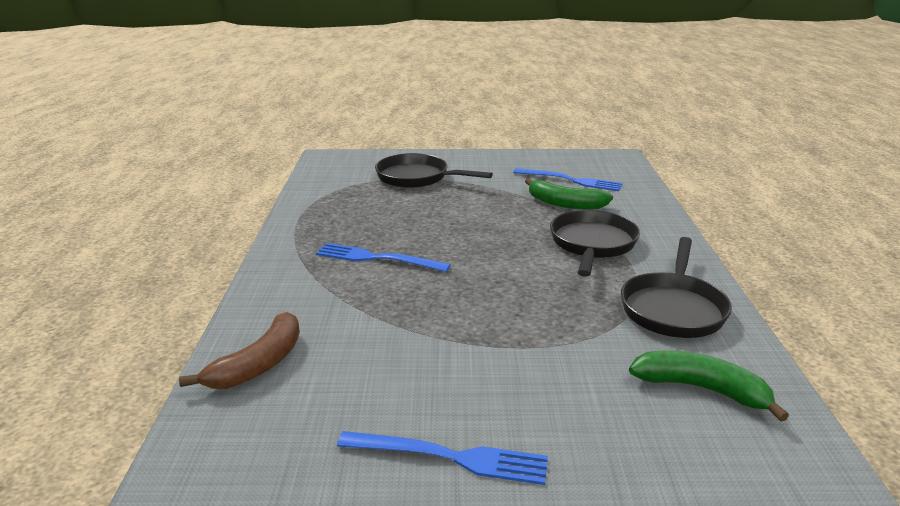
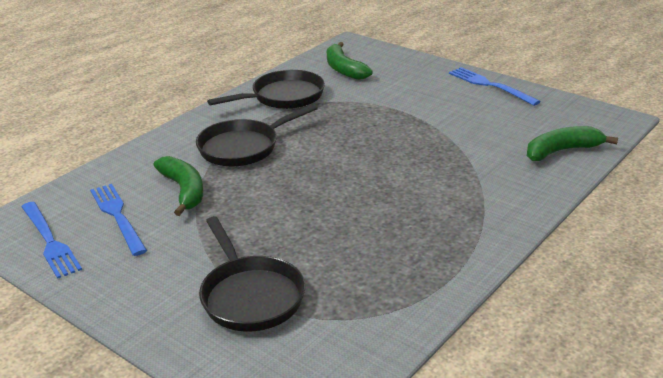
camera: 140 degrees left, 5 degrees up
(259, 364) = (562, 151): brown banana -> green banana
(377, 258) = (418, 198): blue fork -> blue fork (49, 241)

